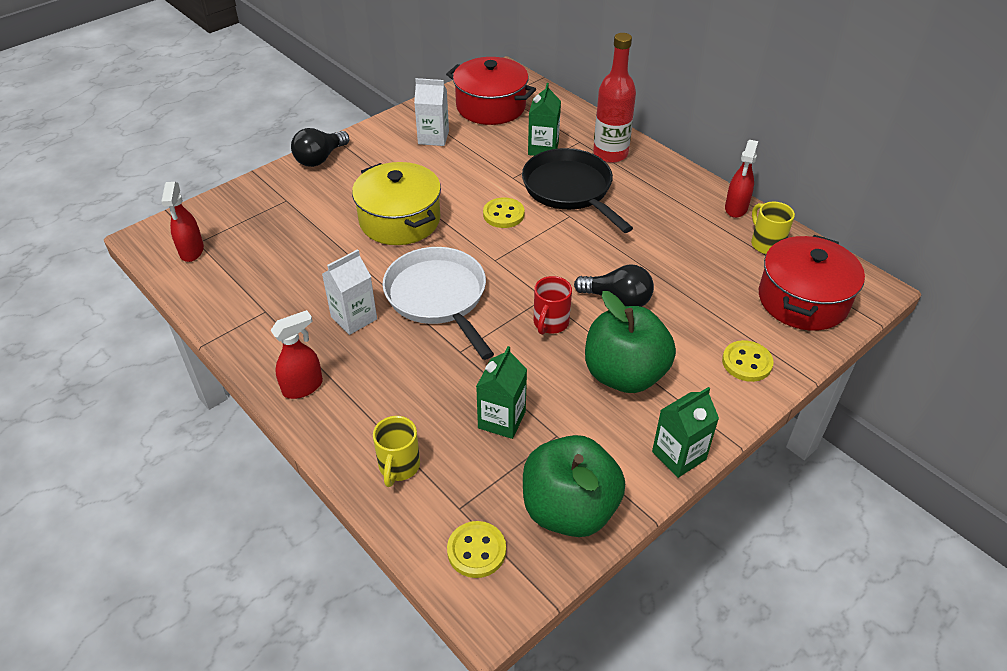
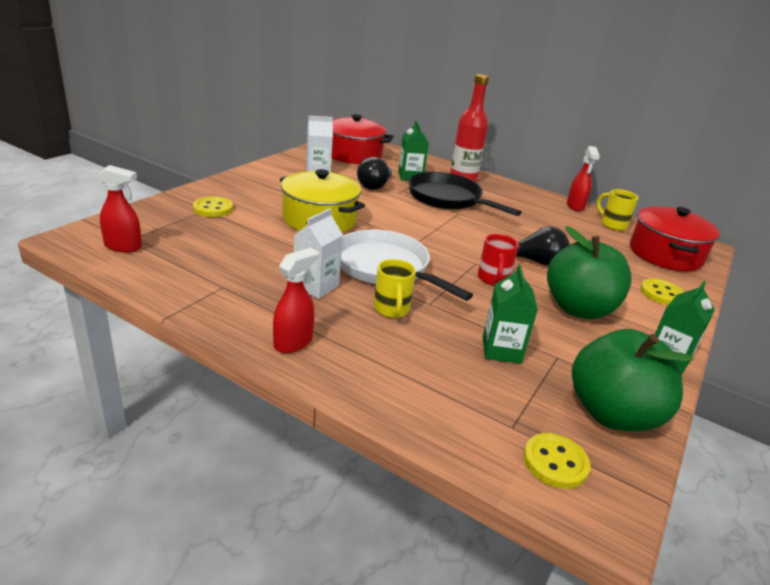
camera: 20 degrees left, 15 degrees down
(191, 251) = (123, 247): red spray bottle -> red spray bottle turned 60 degrees counterclockwise
(320, 158) = (225, 184): black light bulb -> black light bulb (374, 186)
(398, 467) = (430, 399): yellow mug -> yellow mug (391, 310)
(503, 214) = (406, 214): yellow button -> yellow button (213, 209)

